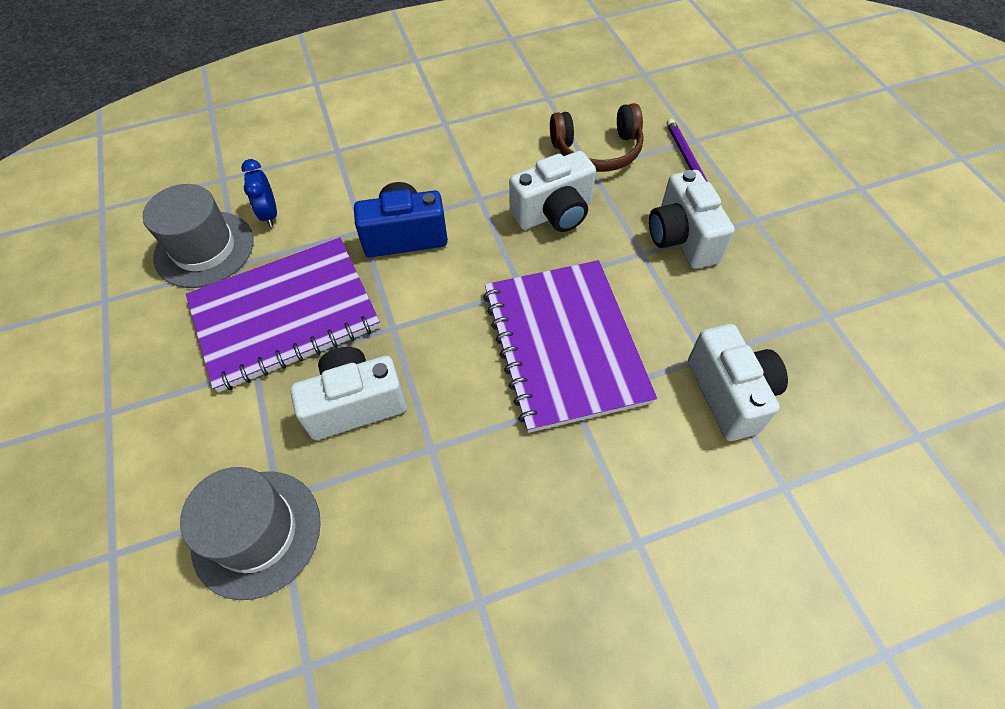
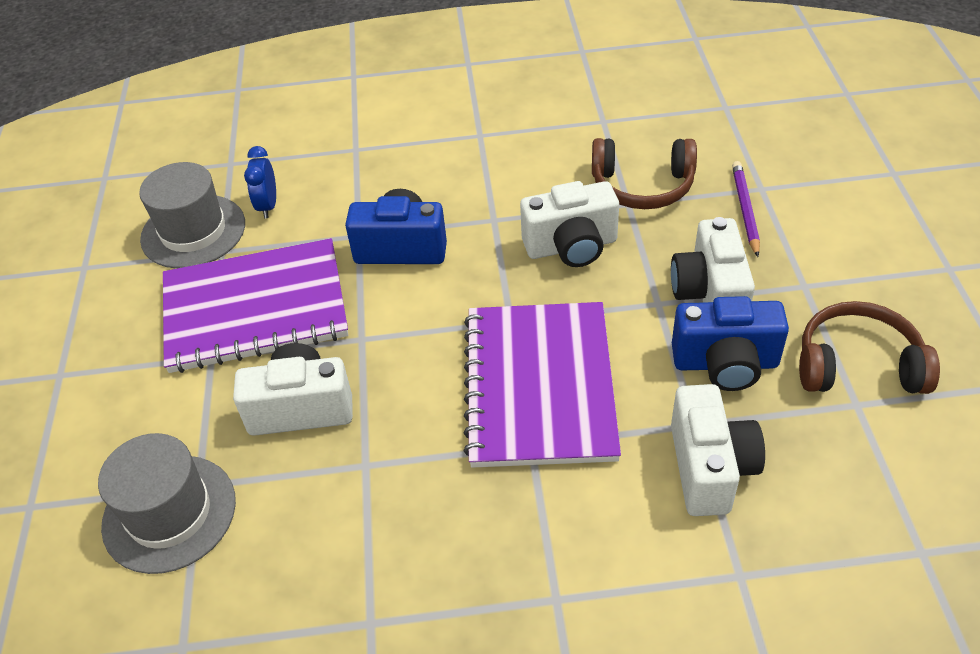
camera: 15 degrees right, 10 degrees down
(713, 298) = (725, 363): none -> blue camera
(818, 281) = (858, 365): none -> brown headphones

